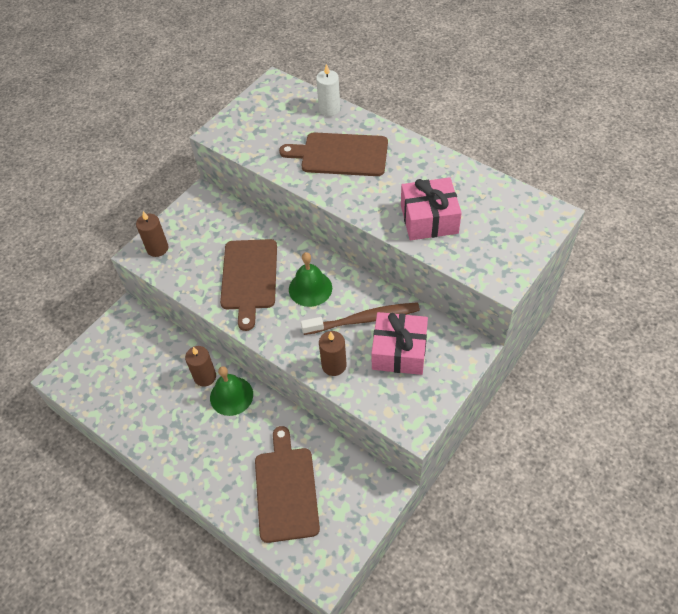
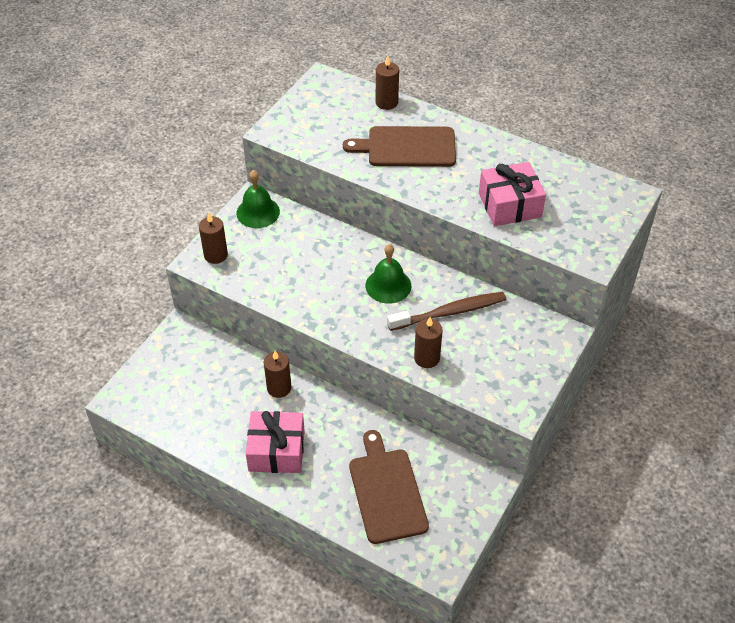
camera: 10 degrees left, 5 degrees down
(231, 396) = (311, 405): green bell -> green bell (258, 212)
(249, 278) = (321, 279): brown cutting board -> none
(329, 109) = (386, 102): white candle -> brown candle
(399, 351) = (491, 340): pink gift -> pink gift (276, 450)

